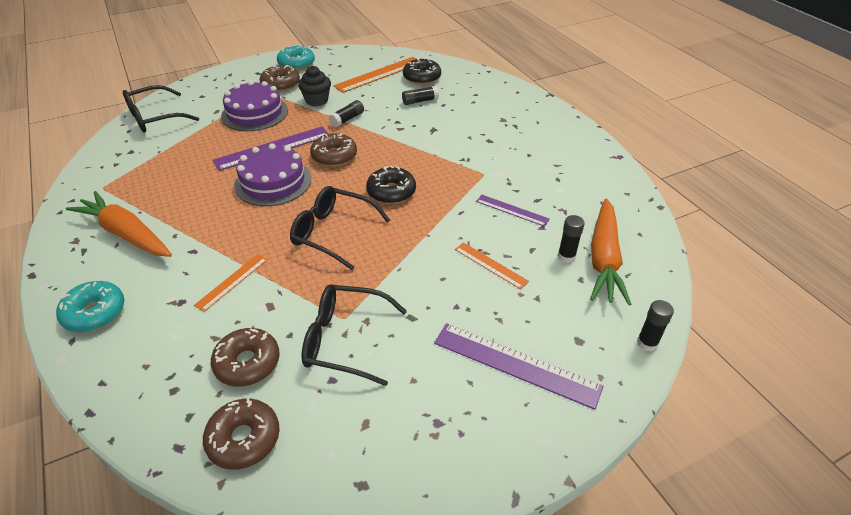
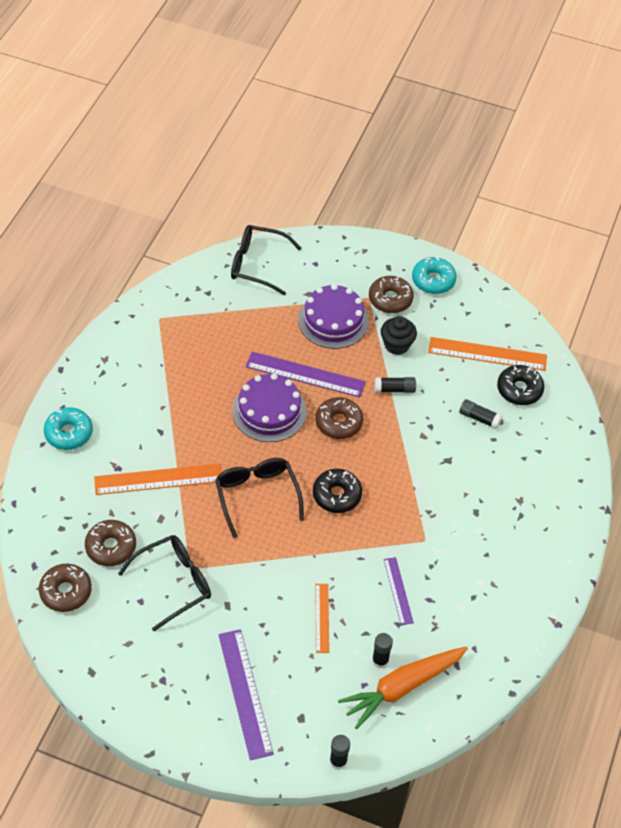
camera: 45 degrees right, 10 degrees up
(126, 234) = (137, 380): orange carrot -> none
(232, 282) = (158, 479): orange ruler -> orange ruler, size x1.75
(344, 340) = (174, 583): black glasses -> black glasses turned 90 degrees clockwise

